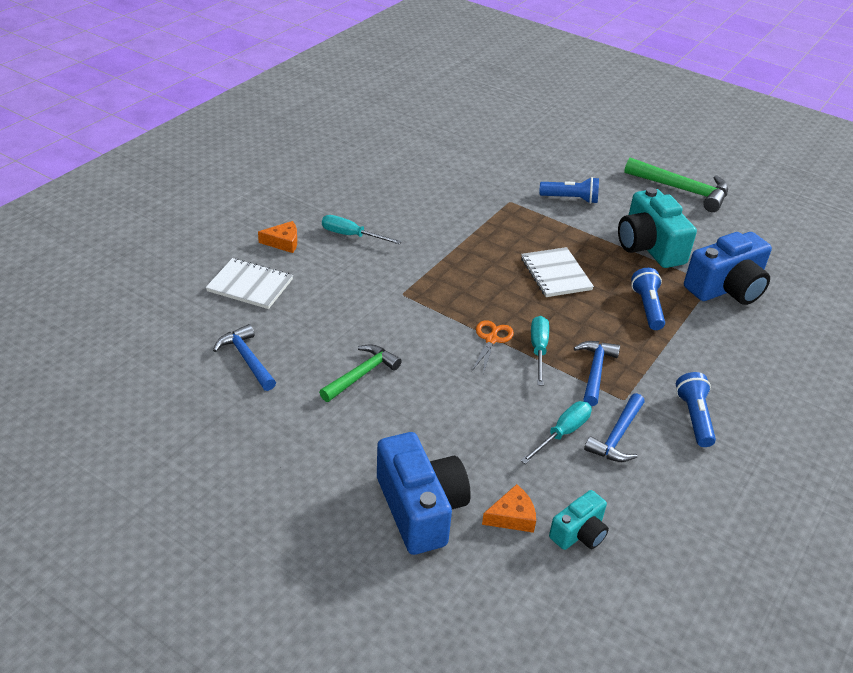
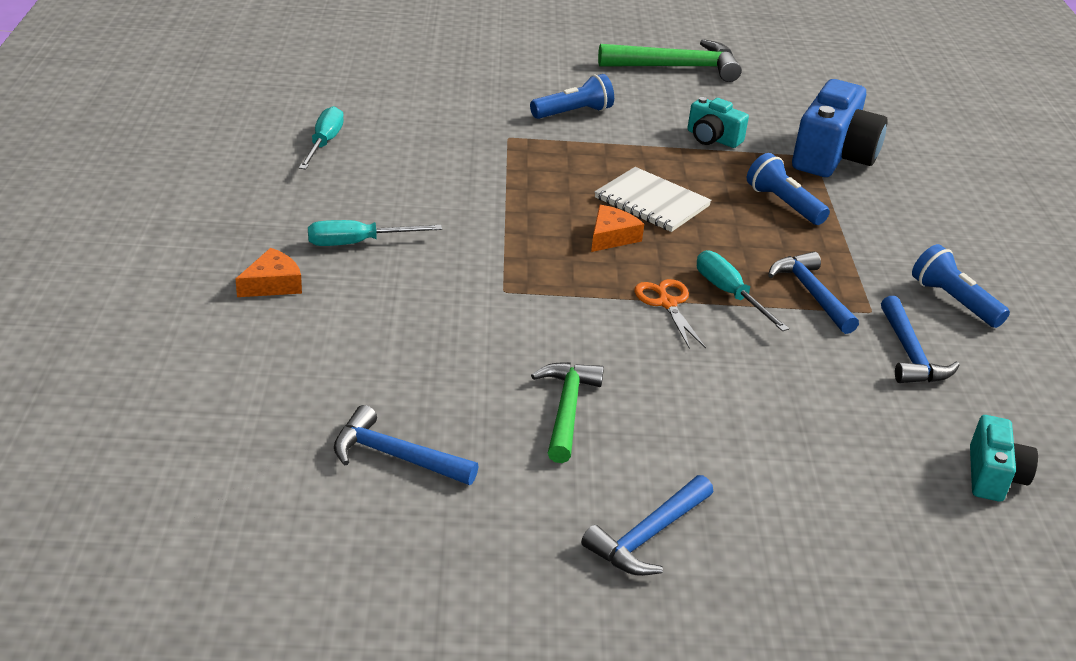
camera: 35 degrees left, 5 degrees down
(250, 285) = (289, 358): white notebook -> none
(328, 461) = (648, 536): none -> blue hammer
(420, 508) = (814, 536): blue camera -> none
(512, 516) = (913, 493): orange cheese -> orange cheese (611, 237)
(562, 433) = (856, 375): turquoise screwdriver -> turquoise screwdriver (324, 143)
(649, 247) = (712, 138): turquoise camera -> turquoise camera, size x0.54

